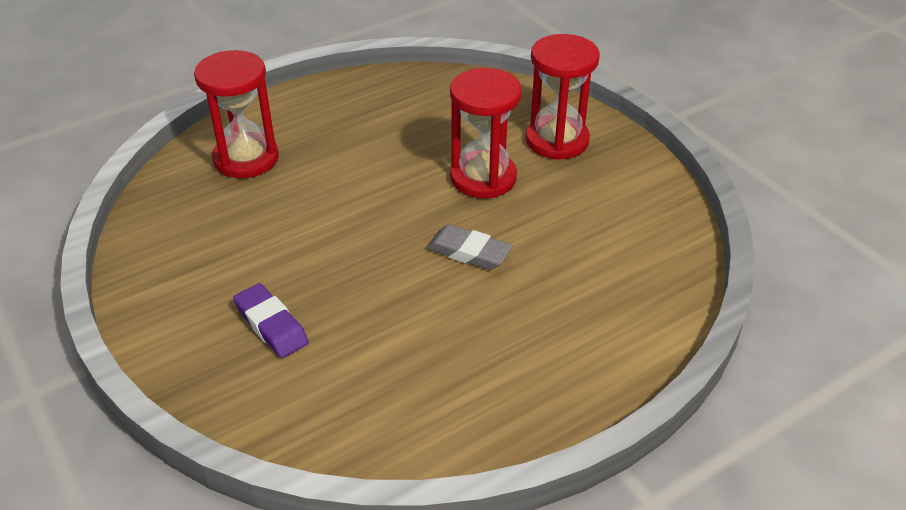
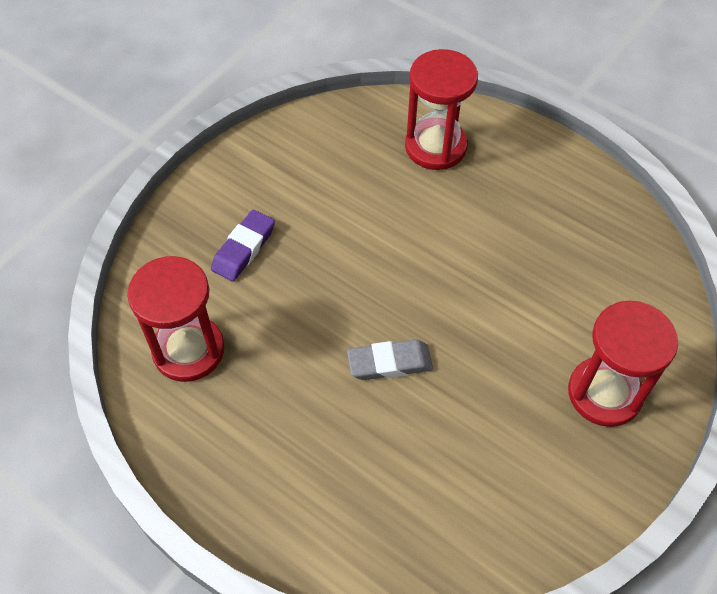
camera: 70 degrees right, 15 degrees up
(469, 252) = (389, 363): grey eraser -> grey eraser turned 75 degrees clockwise
(483, 177) = (504, 341): red hourglass -> red hourglass (188, 350)

